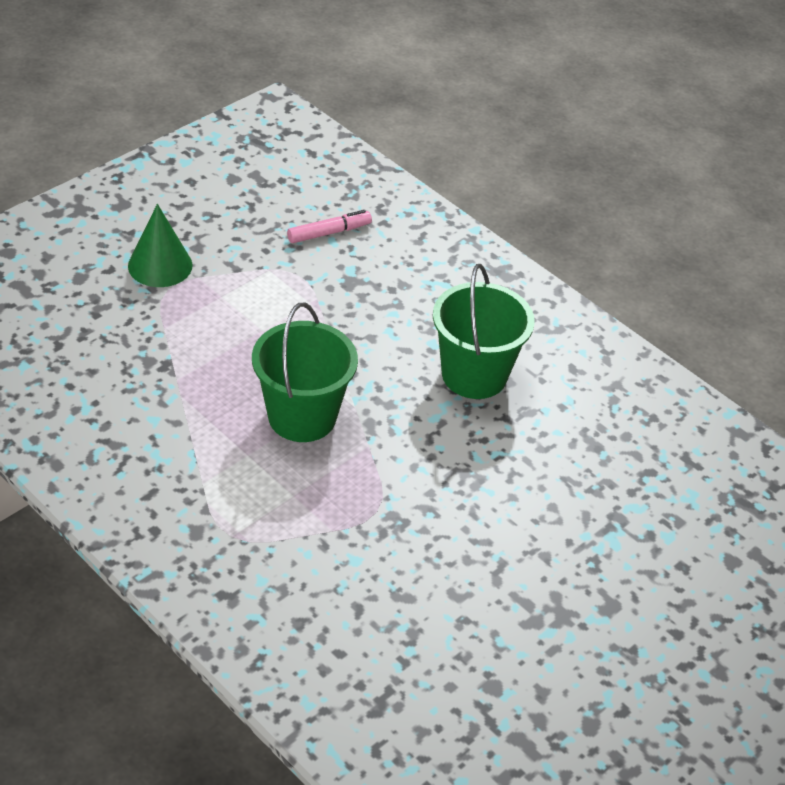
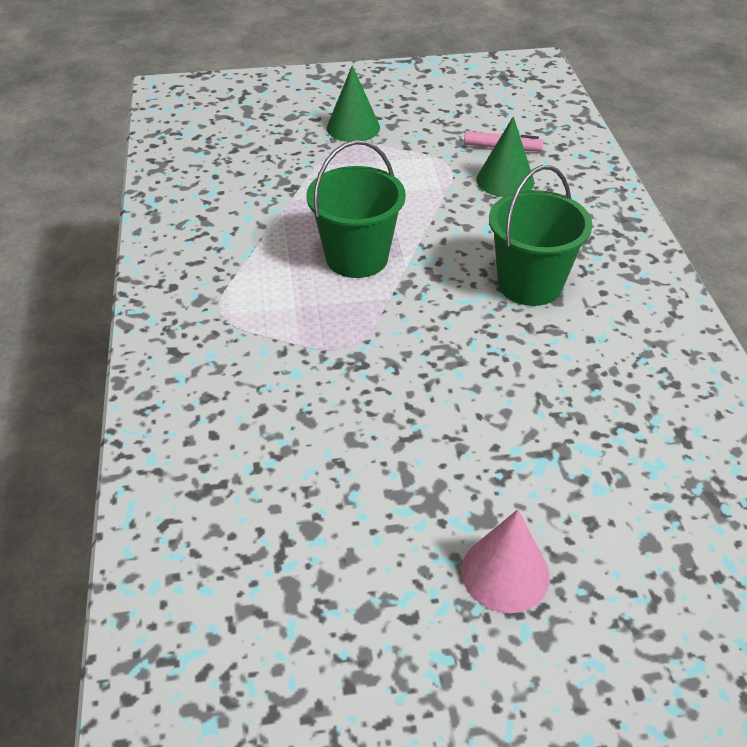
camera: 40 degrees right, 0 degrees up
(363, 270) = (505, 180): none -> green cone
(658, 639) = (505, 573): none -> pink cone

